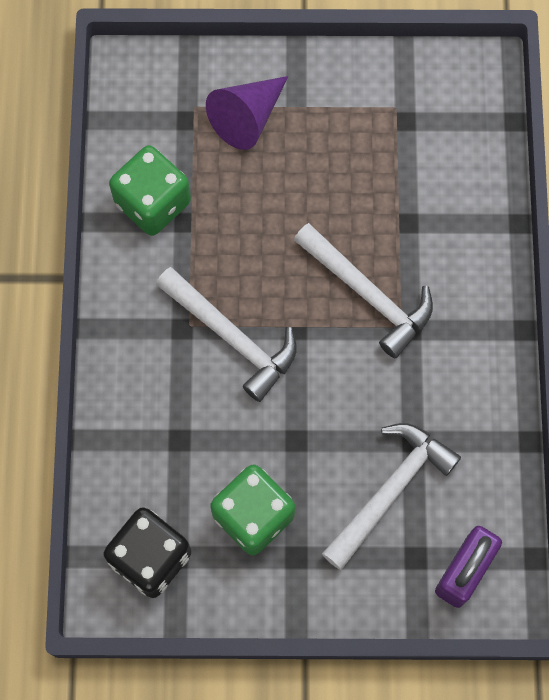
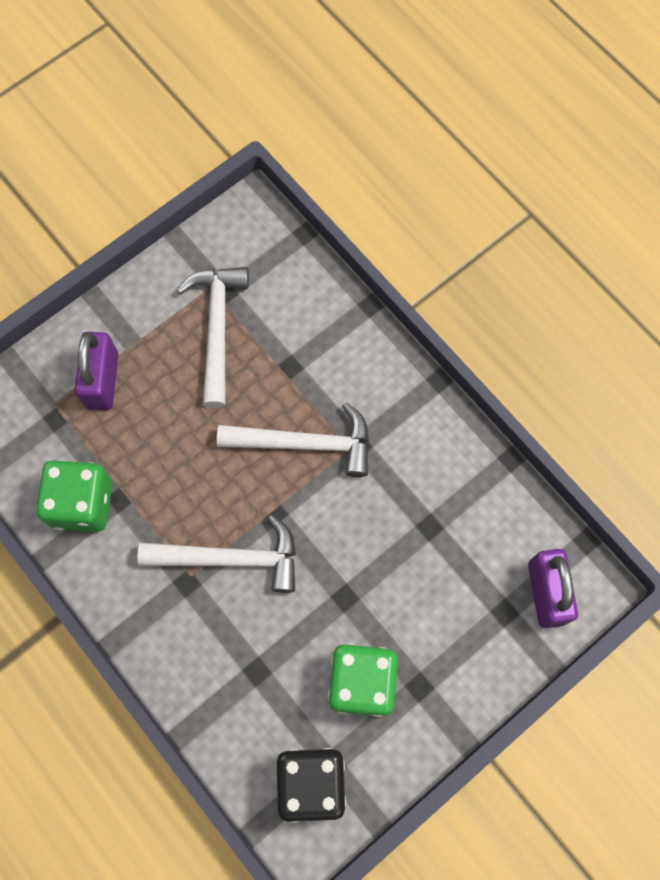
camera: 40 degrees left, 0 degrees up
(247, 117) = (102, 380): purple cone -> purple padlock
(389, 491) = (444, 578): white hammer -> white hammer (217, 329)

